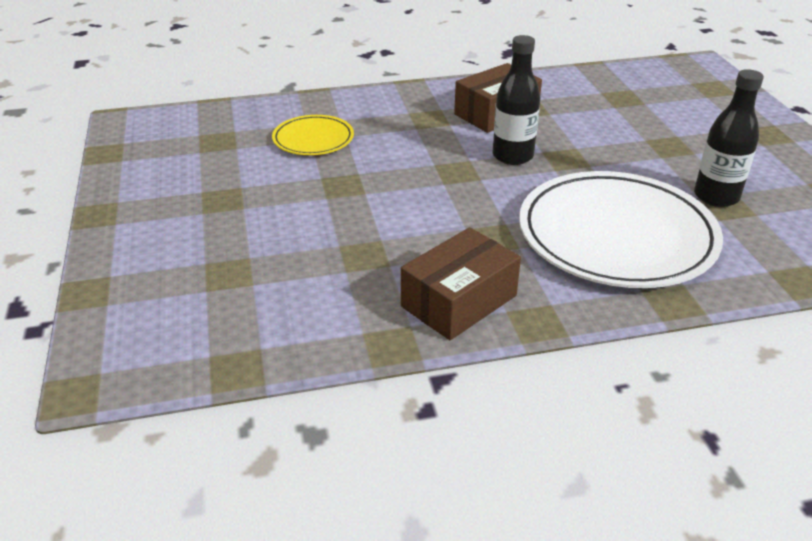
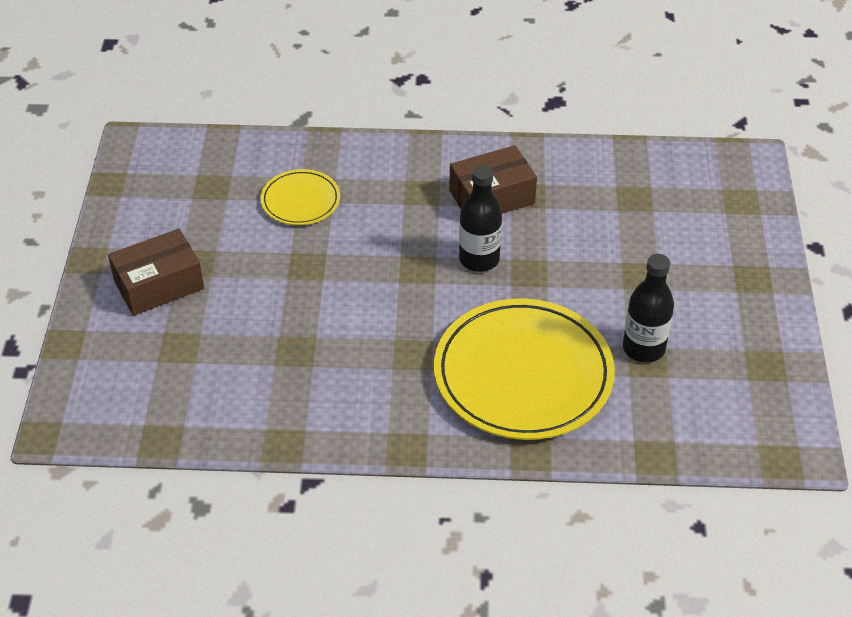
camera: 15 degrees right, 10 degrees up
(459, 301) = (354, 415): brown box -> brown box (159, 285)
(616, 235) = (523, 374): white plate -> yellow plate

